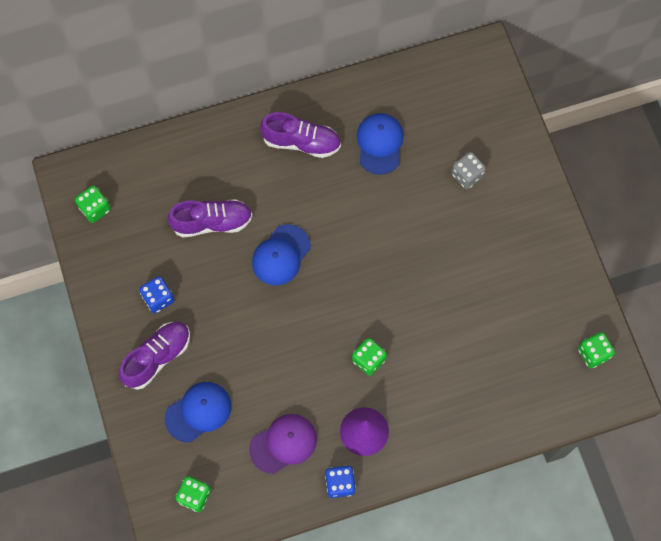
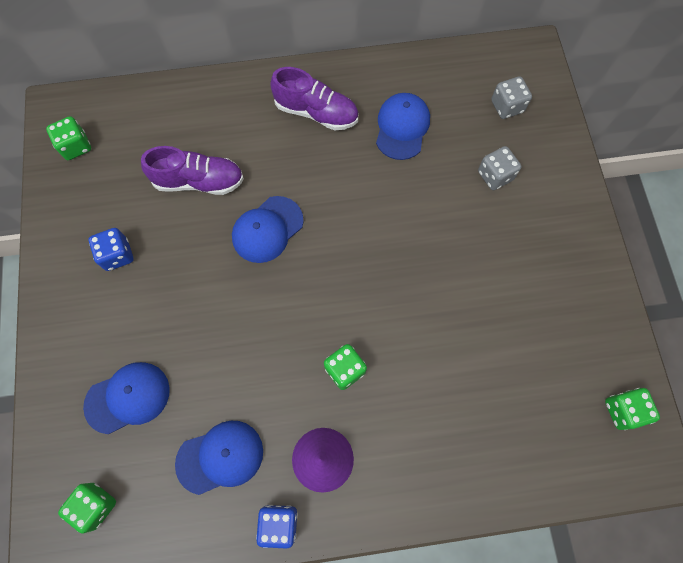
camera: 10 degrees right, 0 degrees up
(157, 357) = (98, 323): purple shoe -> none
(283, 443) = (220, 457): purple cap -> blue cap
(468, 109) = (507, 106): none -> grey dice

